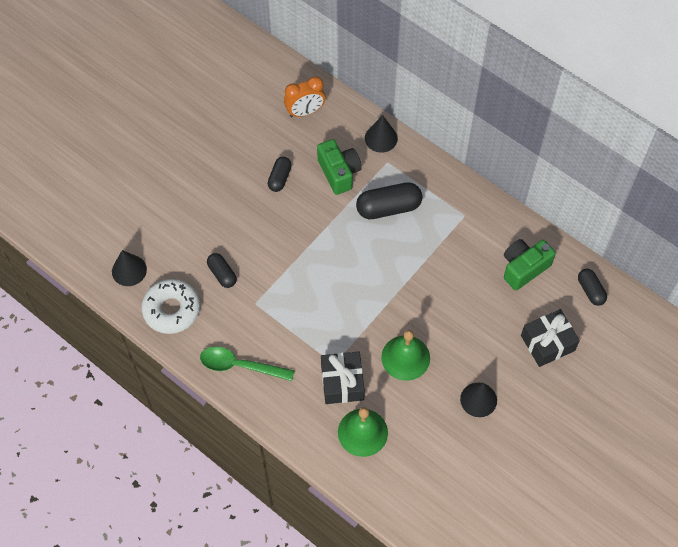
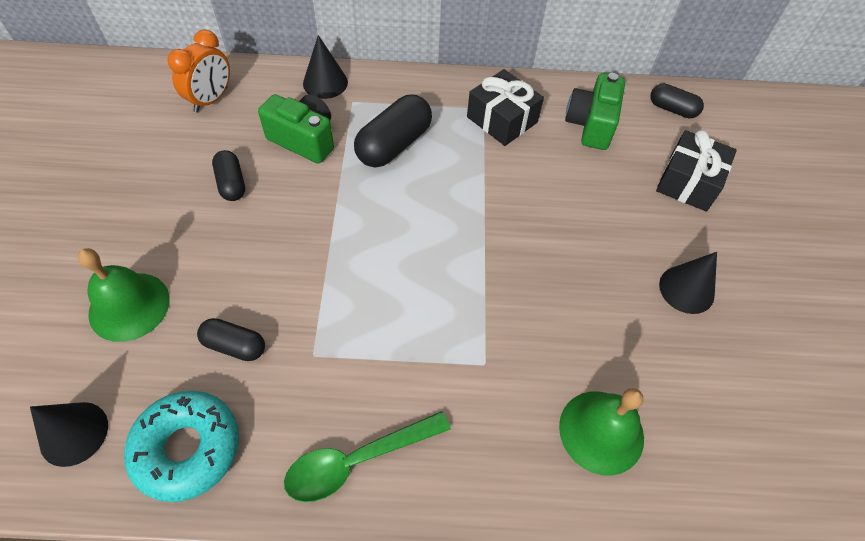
camera: 40 degrees left, 5 degrees down
(171, 310) = (187, 448): white donut -> turquoise donut
(342, 382) = (516, 382): black gift -> black gift (502, 120)
(405, 357) = (563, 296): green bell -> green bell (129, 306)

